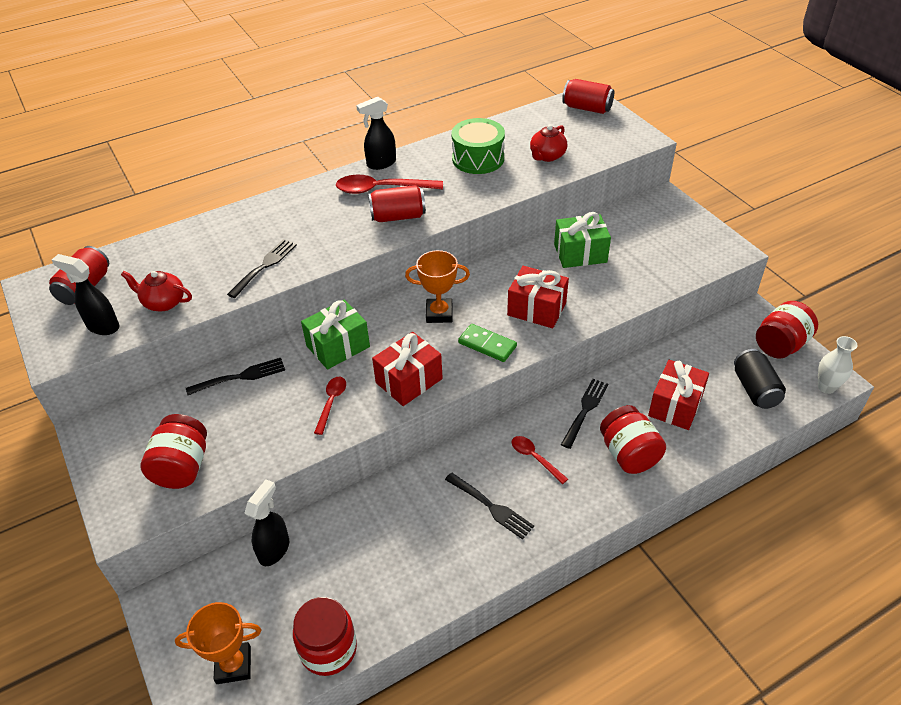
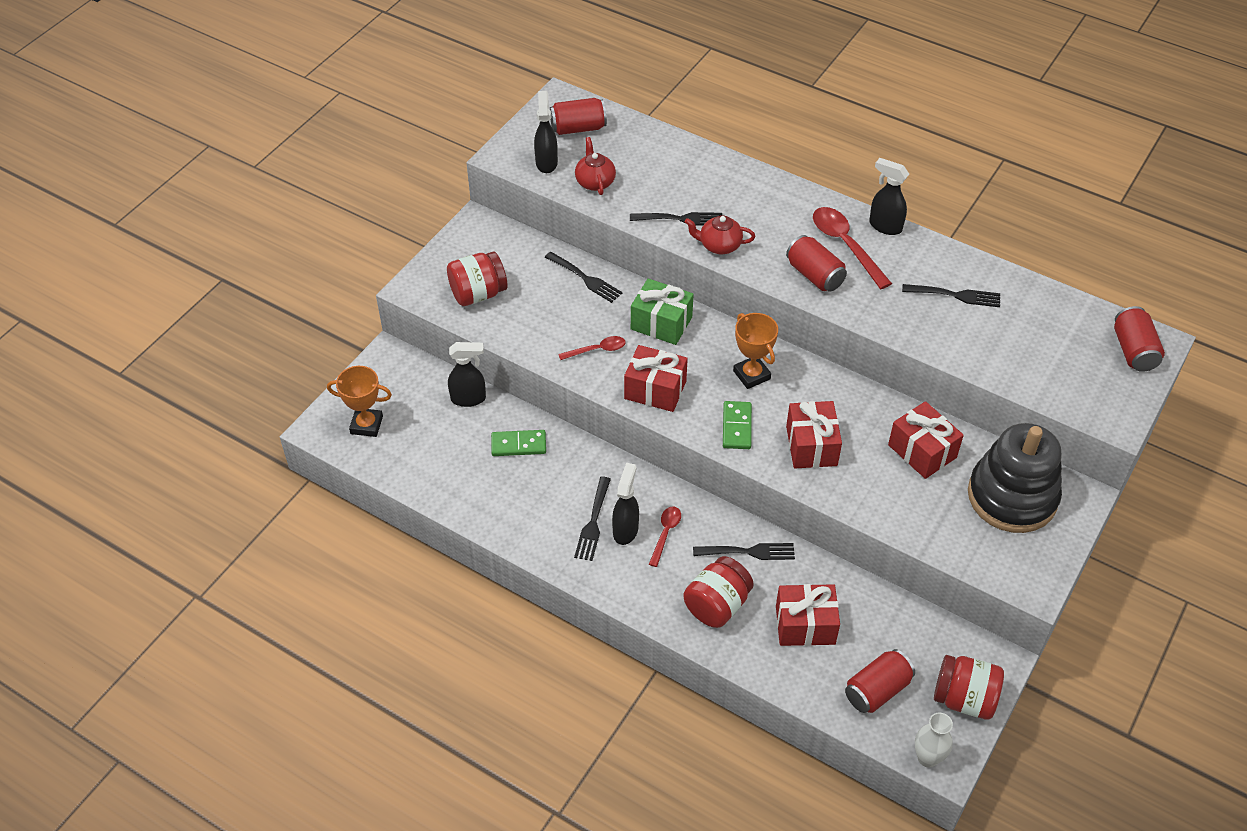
camera: 60 degrees right, 5 degrees up
(233, 665) = (366, 425): orange trophy -> orange trophy turned 45 degrees counterclockwise
(328, 649) = (407, 474): red jar -> none
(362, 530) = (518, 445): none -> green domino
(478, 159) = (955, 295): green drum -> black fork
(514, 485) = (625, 530): none -> black spray bottle
(547, 156) = (1008, 349): red teapot -> red teapot (719, 245)
(580, 253) = (922, 451): green gift -> red gift
(648, 228) = (1012, 497): none -> black stacking toy
(755, 389) = (877, 690): black can -> red can

